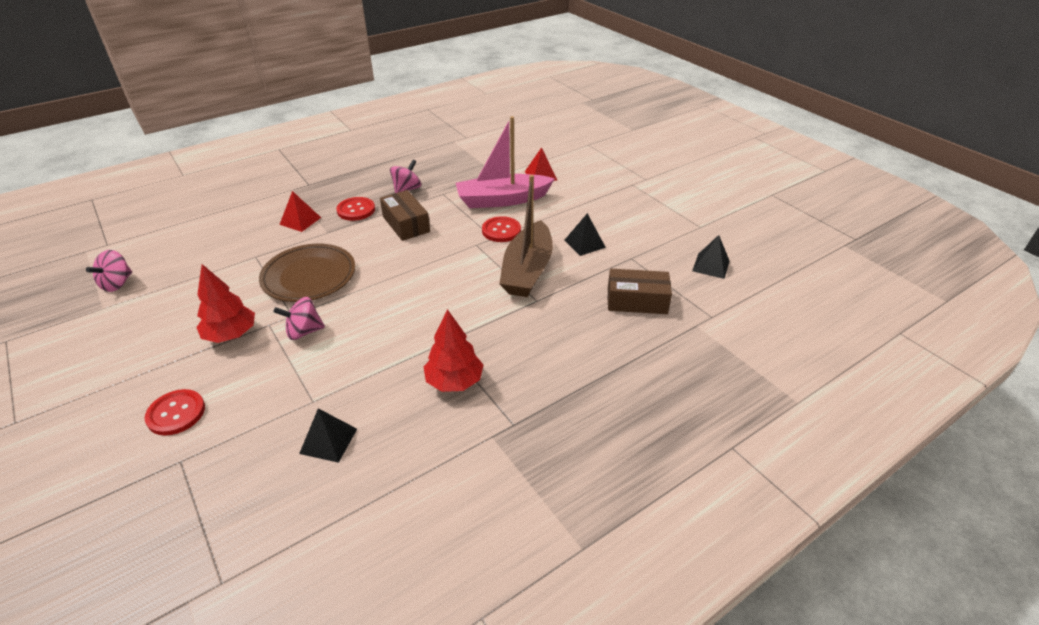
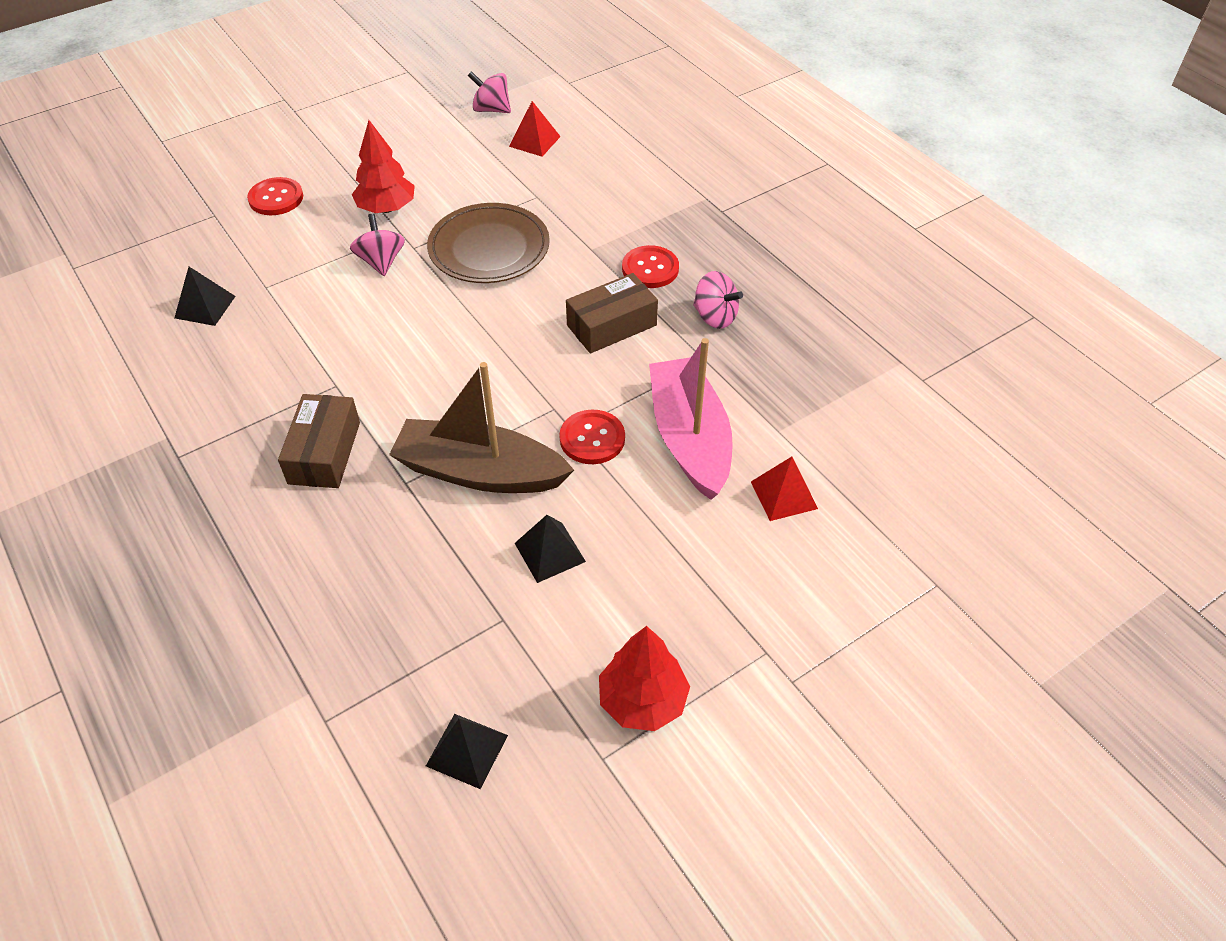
camera: 90 degrees right, 10 degrees up
(300, 221) = (620, 219): red pyramid -> red pyramid (534, 141)
(454, 381) = (263, 399): red tree -> red tree (643, 700)
(637, 301) = (383, 613): brown box -> brown box (324, 453)

